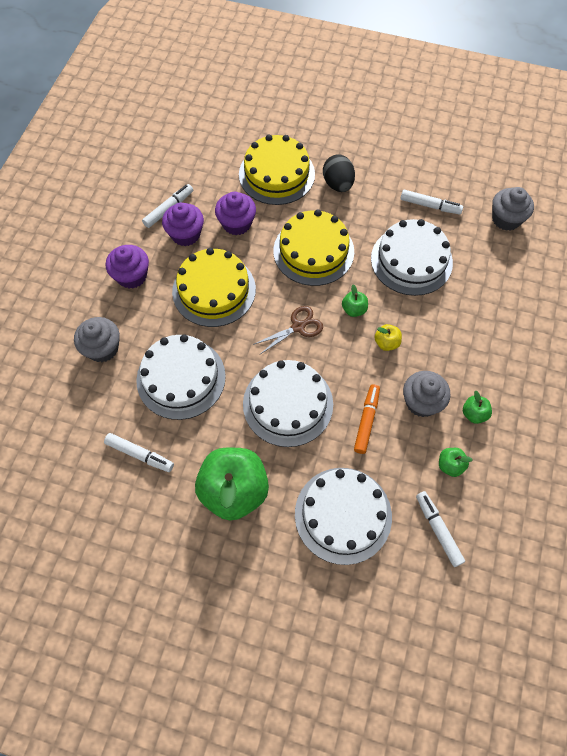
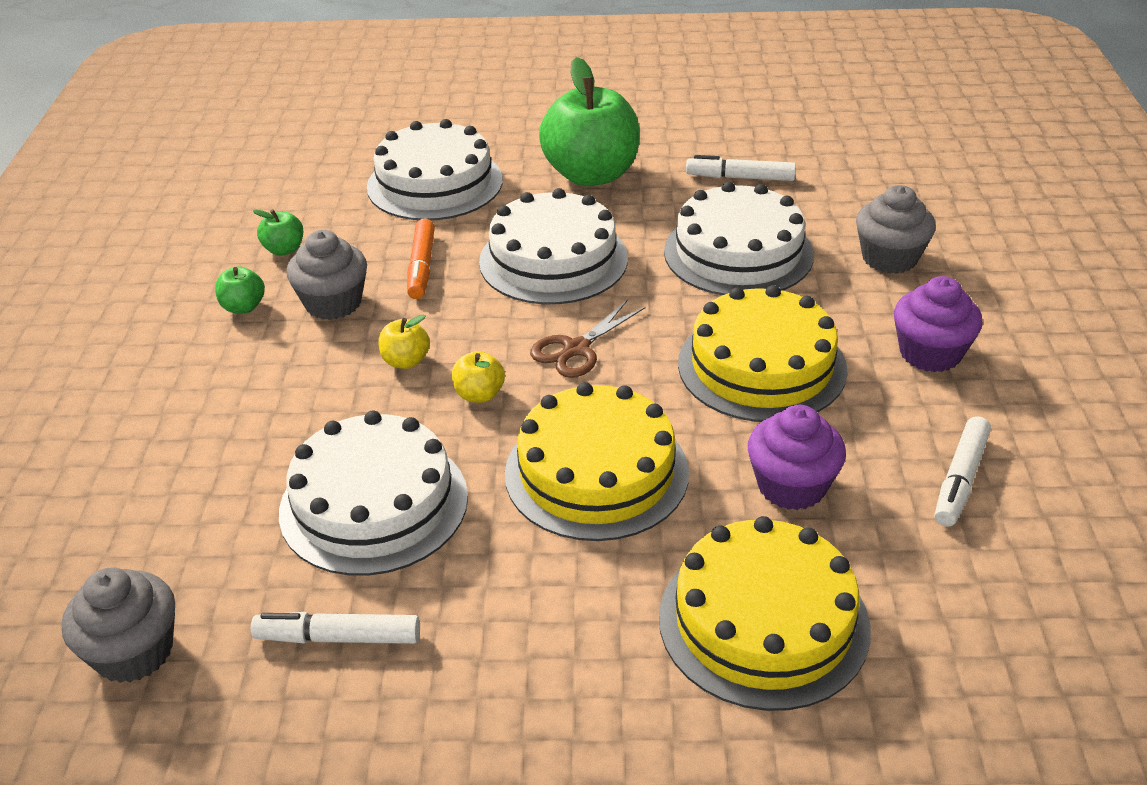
camera: 165 degrees right, 25 degrees down
(185, 234) = (885, 441): purple cupcake -> none
(338, 184) = (593, 635): black egg -> none
(354, 309) = (479, 394): green apple -> yellow apple
(438, 530) = (301, 195): white marker -> none

